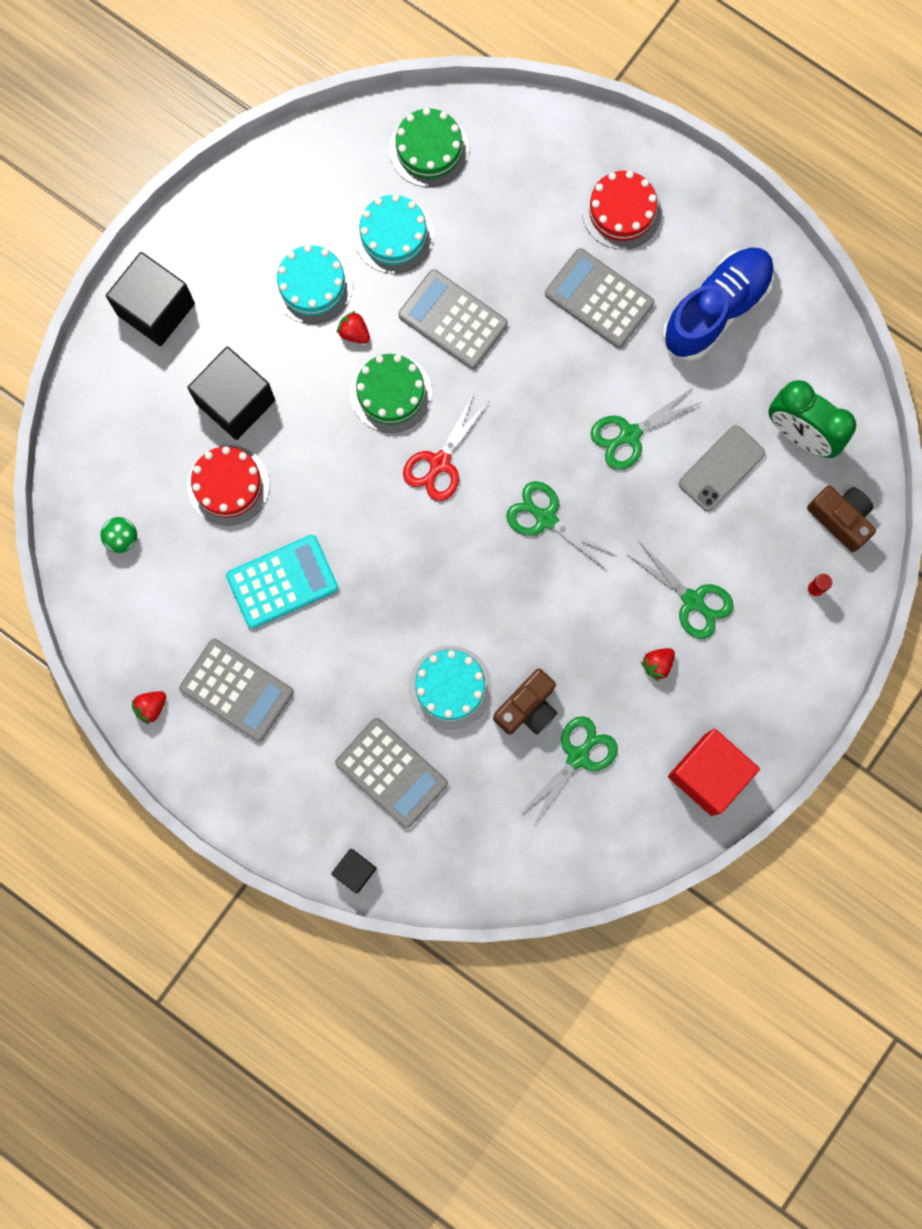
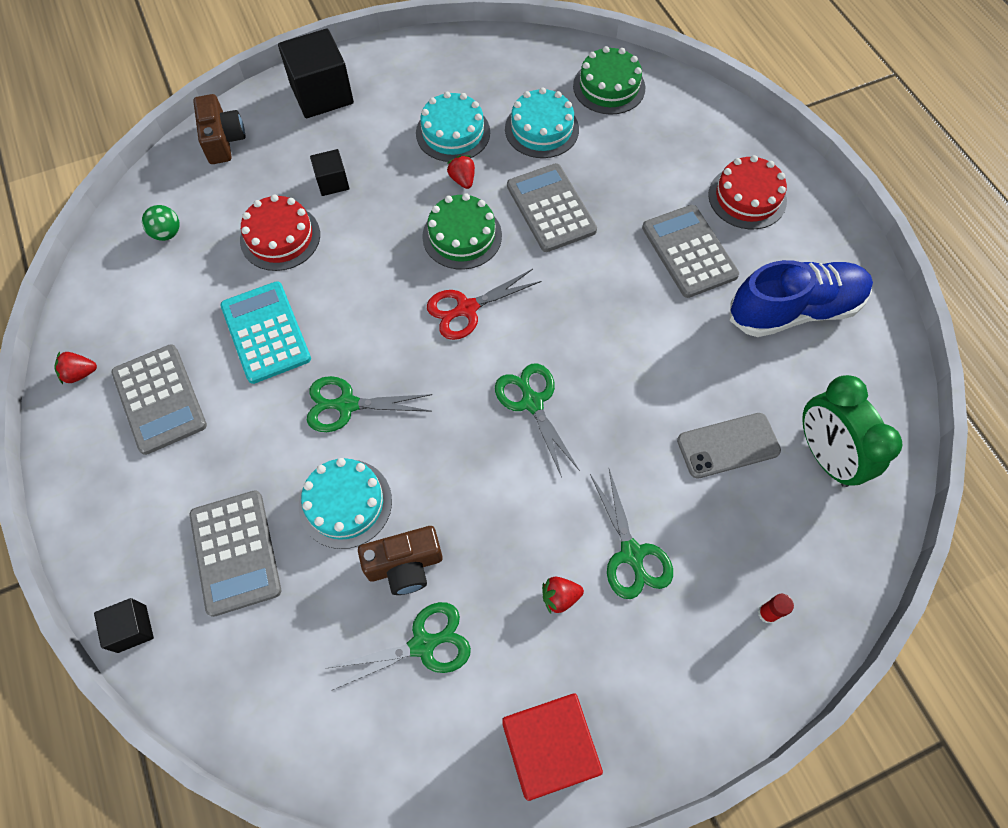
camera: 30 degrees right, 15 degrees down
(235, 402) = (332, 182): black cube -> black cube, size x0.53
(282, 582) = (266, 332): turquoise calculator -> turquoise calculator turned 120 degrees counterclockwise
(629, 434) = (654, 372): green scissors -> green scissors (347, 405)
(840, 519) = (830, 557): brown camera -> brown camera (223, 140)

